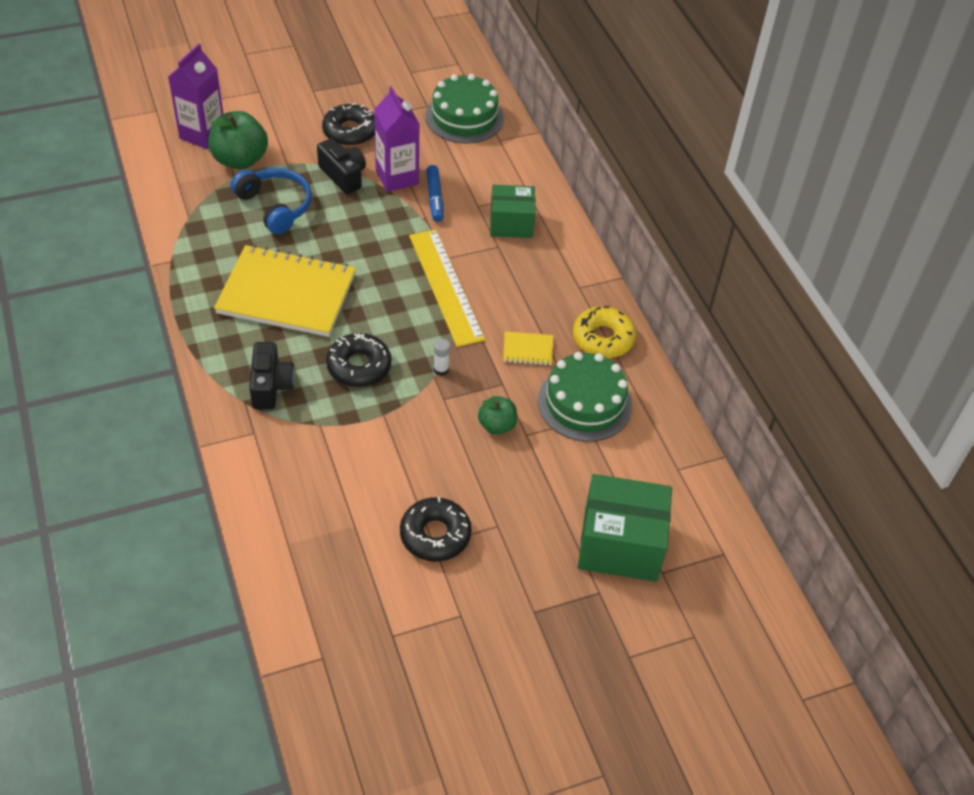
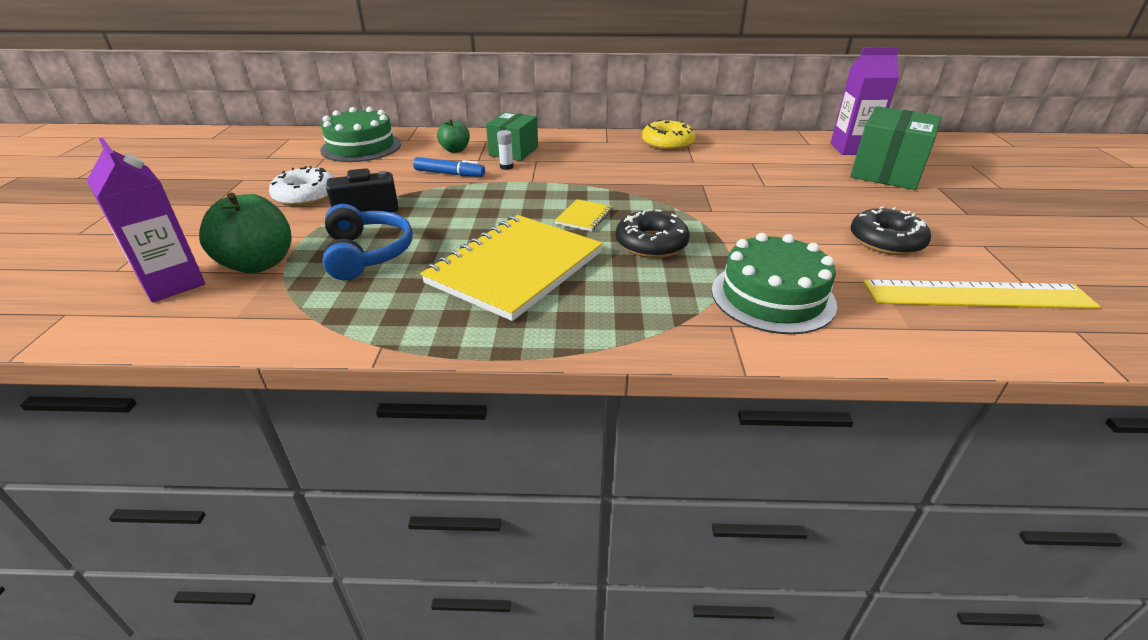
camera: 65 degrees left, 15 degrees down
(271, 386) = (658, 301): black camera -> none
(275, 206) = (367, 254): blue headphones -> blue headphones turned 90 degrees clockwise
(350, 131) = (306, 196): black donut -> white donut
(397, 177) = (402, 185): purple carton -> purple carton (851, 149)
(441, 369) = (674, 206): white glue stick -> white glue stick (506, 167)
(446, 286) = (568, 187): yellow ruler -> yellow ruler (976, 295)
(497, 425) = (751, 194): green apple -> green apple (455, 150)
(528, 350) = (667, 169): yellow notebook -> yellow notebook (584, 217)
(584, 403) = (735, 160): green cake -> green cake (772, 297)

